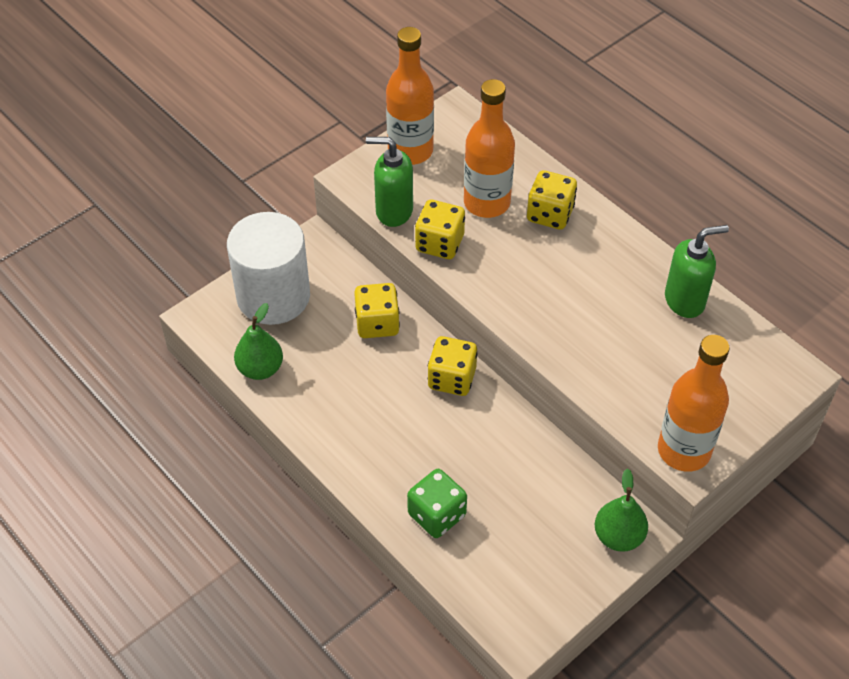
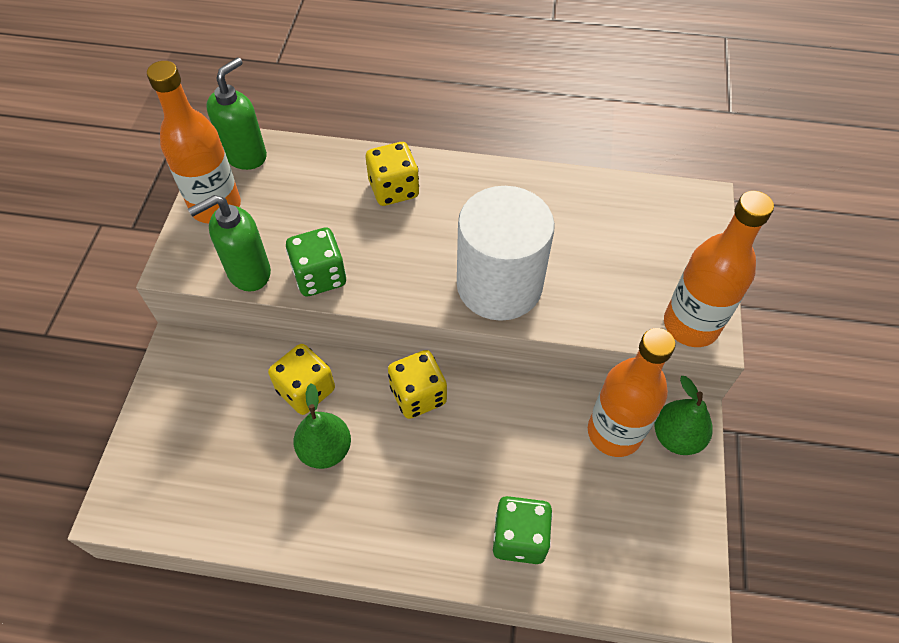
camera: 40 degrees left, 5 degrees up
(260, 369) = (227, 518): green pear -> green pear (325, 449)
(273, 296) = (180, 433): white cylinder -> white cylinder (499, 285)
(439, 243) = (319, 276): yellow dice -> green dice
(486, 203) = (329, 212): orange bottle -> orange bottle (614, 432)
(685, 300) = (568, 195): green soap dispenser -> green soap dispenser (246, 155)

